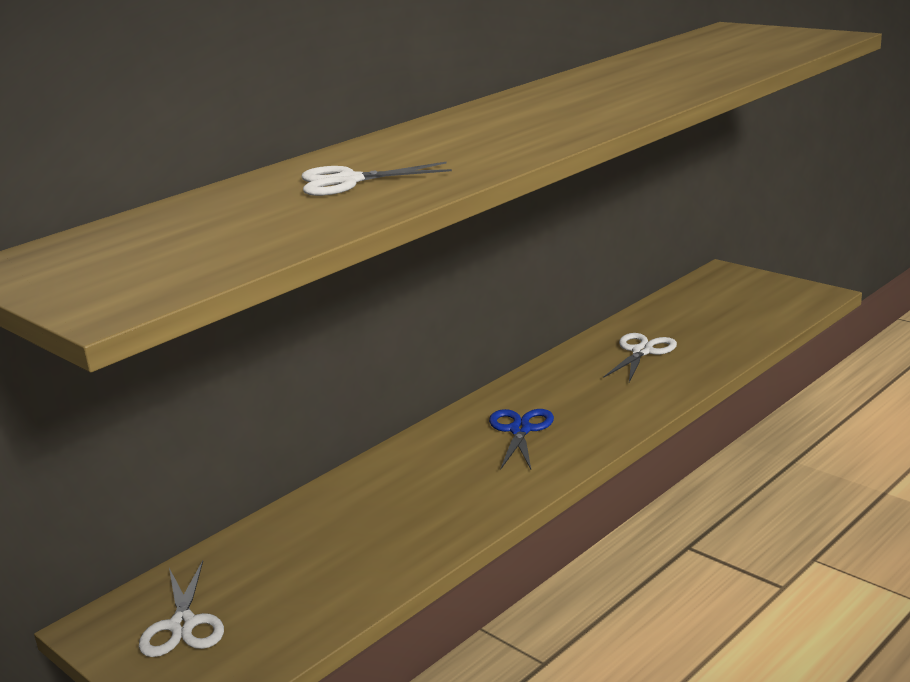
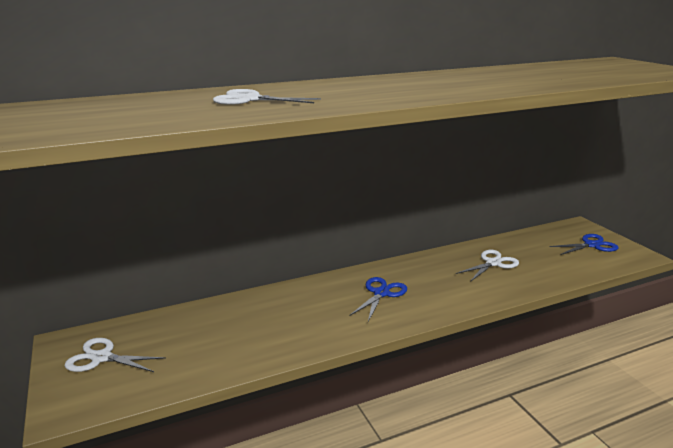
camera: 20 degrees right, 0 degrees up
(183, 625) = (101, 357): white scissors -> white scissors turned 90 degrees clockwise
(753, 296) = (592, 245): none -> blue scissors

